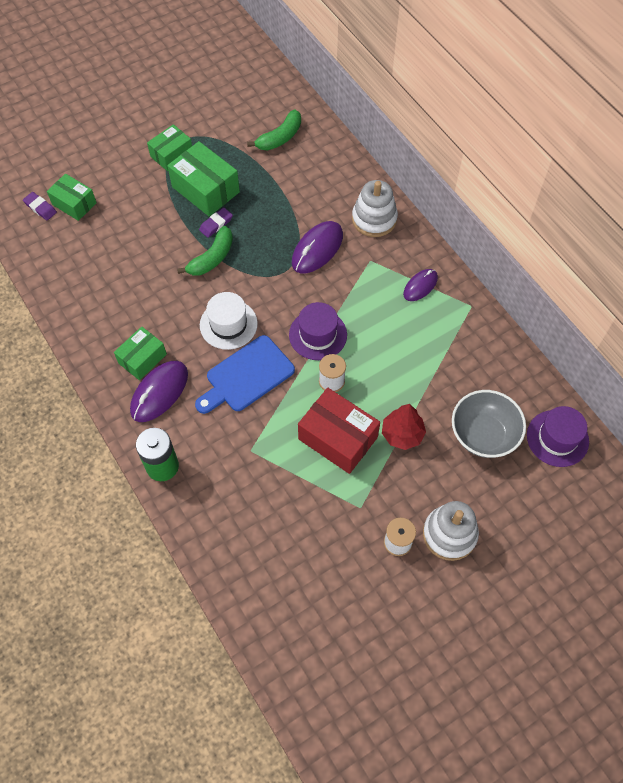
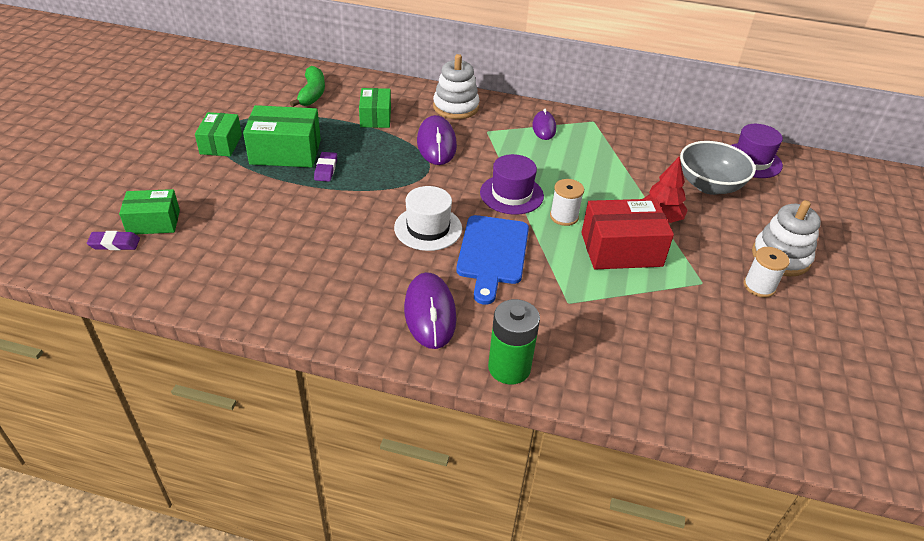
camera: 45 degrees left, 20 degrees down
(142, 359) = (379, 298): green box -> green box (375, 117)
(212, 258) = (352, 192): green banana -> none

